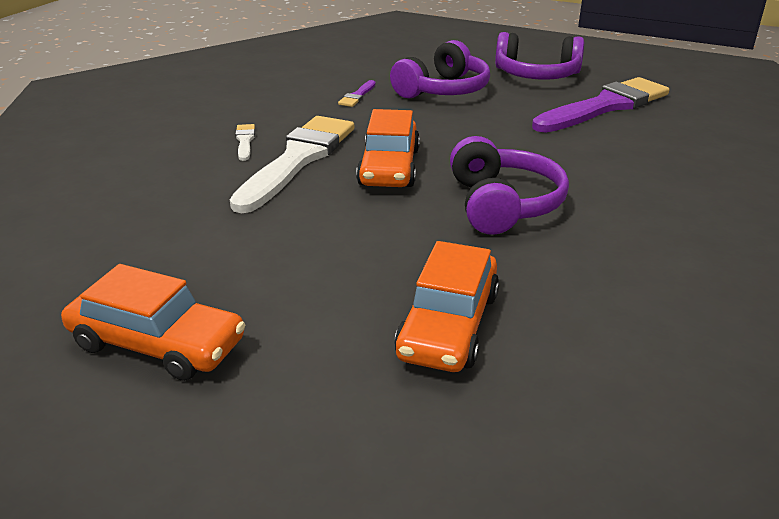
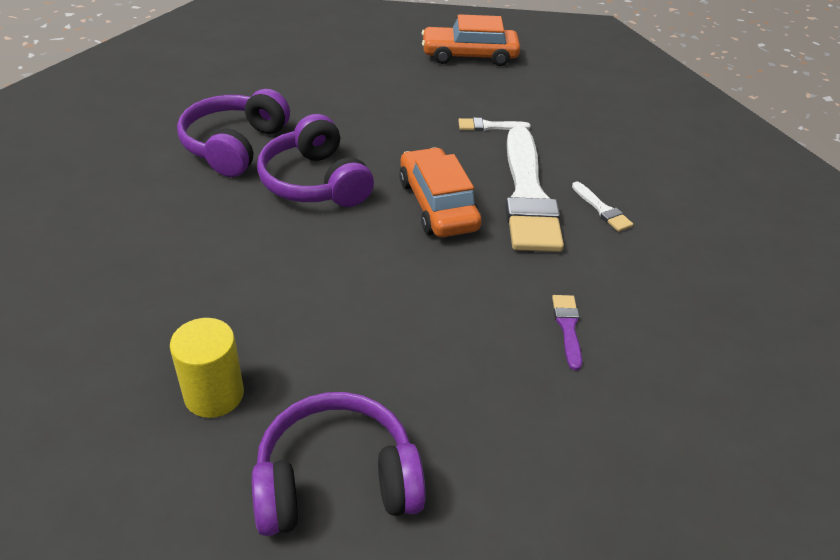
camera: 155 degrees right, 10 degrees up
(260, 225) = (489, 126): none -> white brush
(443, 90) = (465, 377): purple headphones -> purple headphones (235, 146)
(448, 325) = (322, 88): orange car -> none
(605, 106) = (214, 394): purple brush -> yellow cylinder

